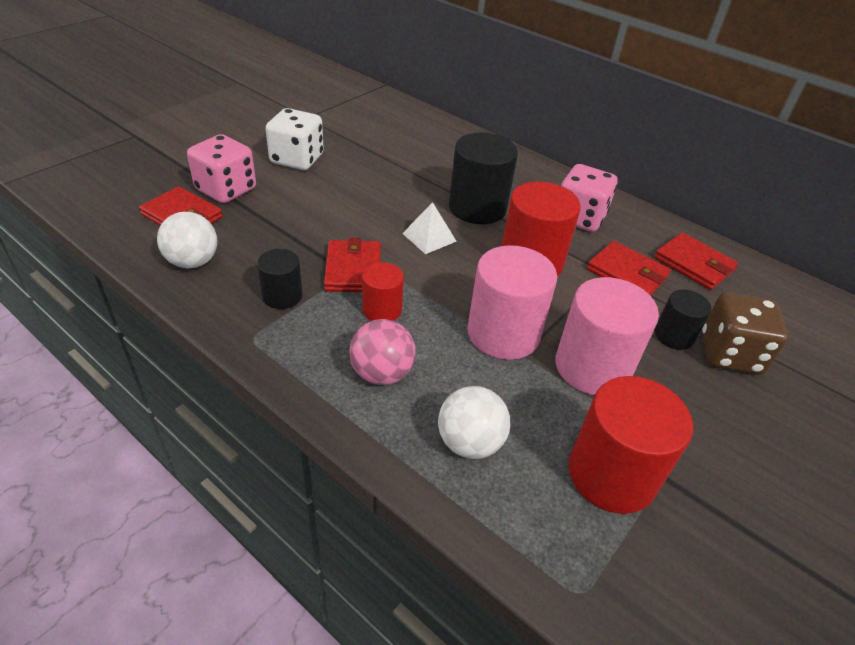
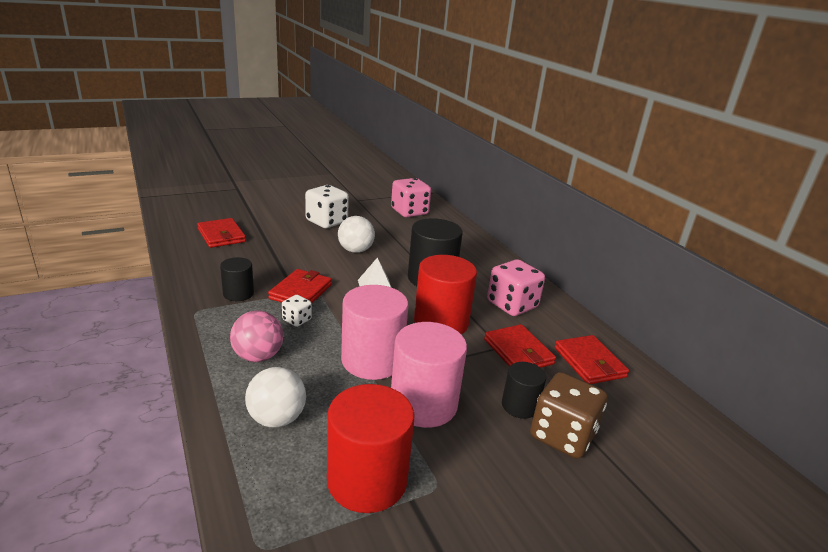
camera: 25 degrees right, 15 degrees down
(193, 262) = (202, 261): white ball -> white ball (355, 250)
(226, 189) = (263, 228): pink dice -> pink dice (409, 212)
(382, 309) = (297, 320): red cylinder -> white dice

